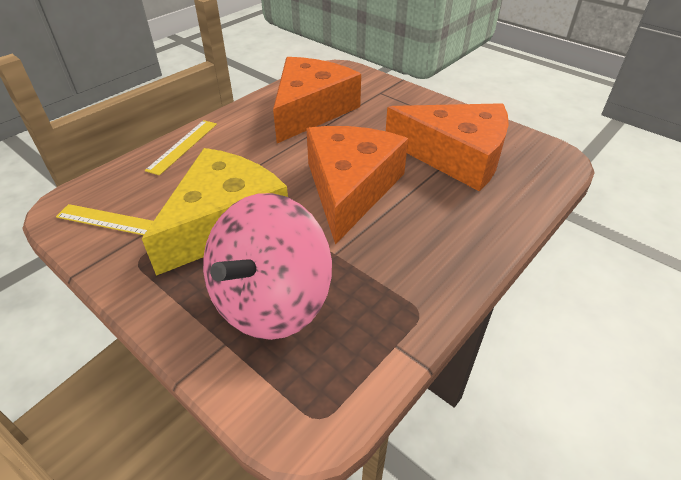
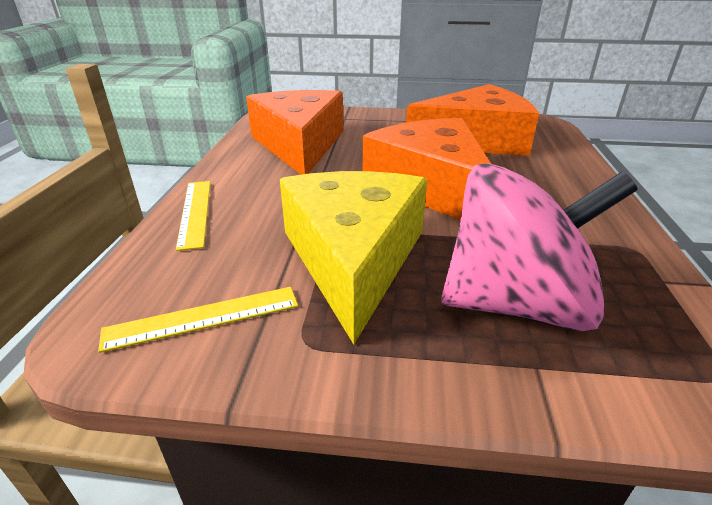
camera: 35 degrees left, 10 degrees down
(271, 302) = (515, 303): pink spinning top -> pink spinning top turned 90 degrees counterclockwise

